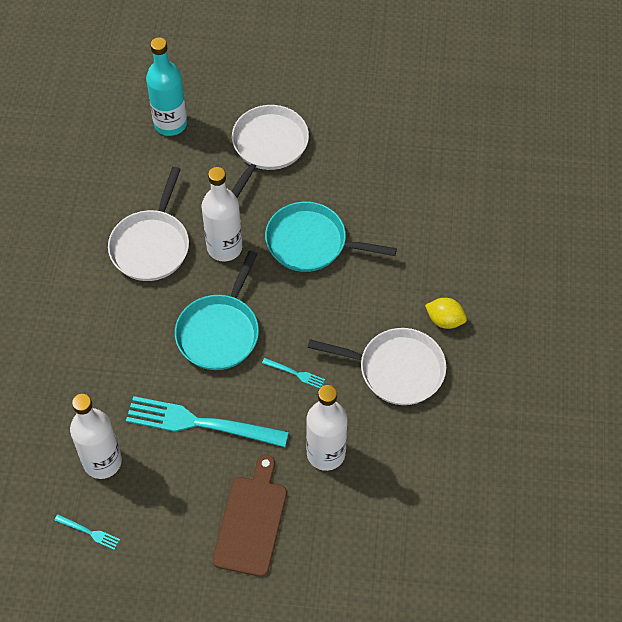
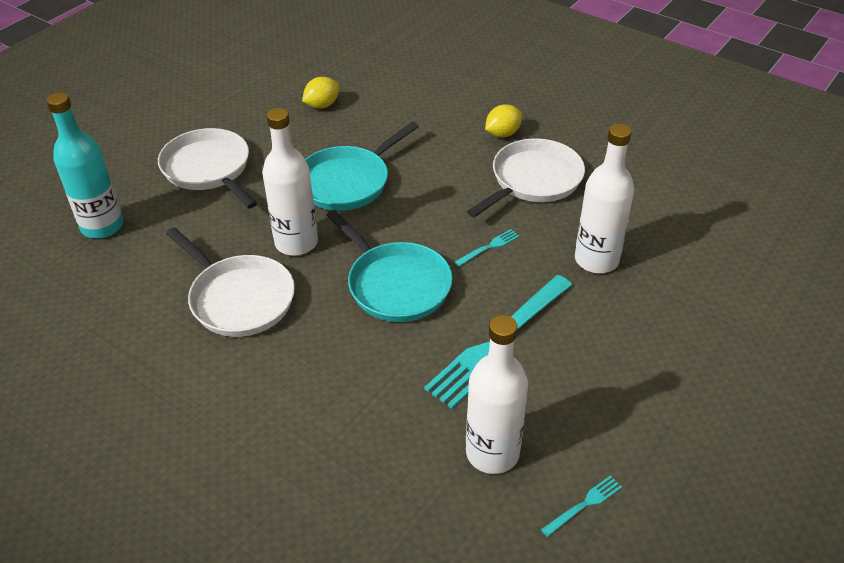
camera: 60 degrees left, 15 degrees down
(251, 521) = (646, 346): brown cutting board -> none
(395, 173) = (322, 105): none -> yellow lemon

